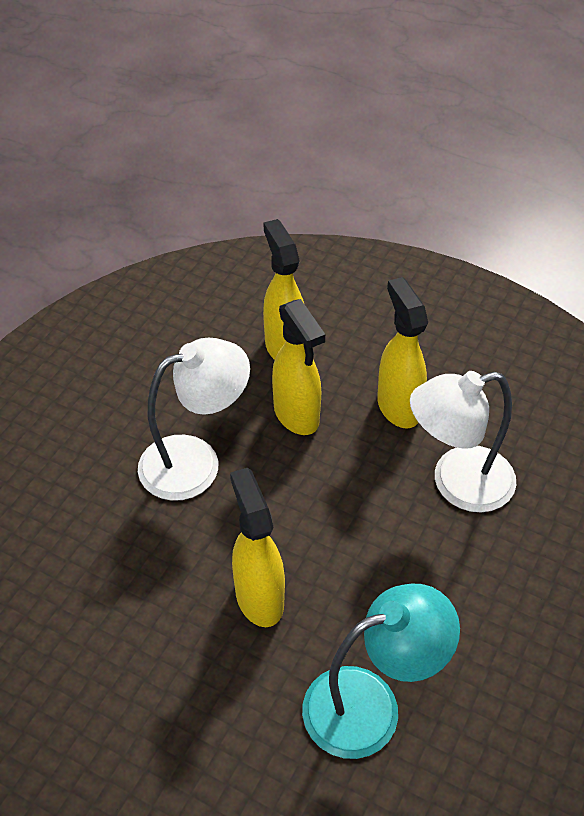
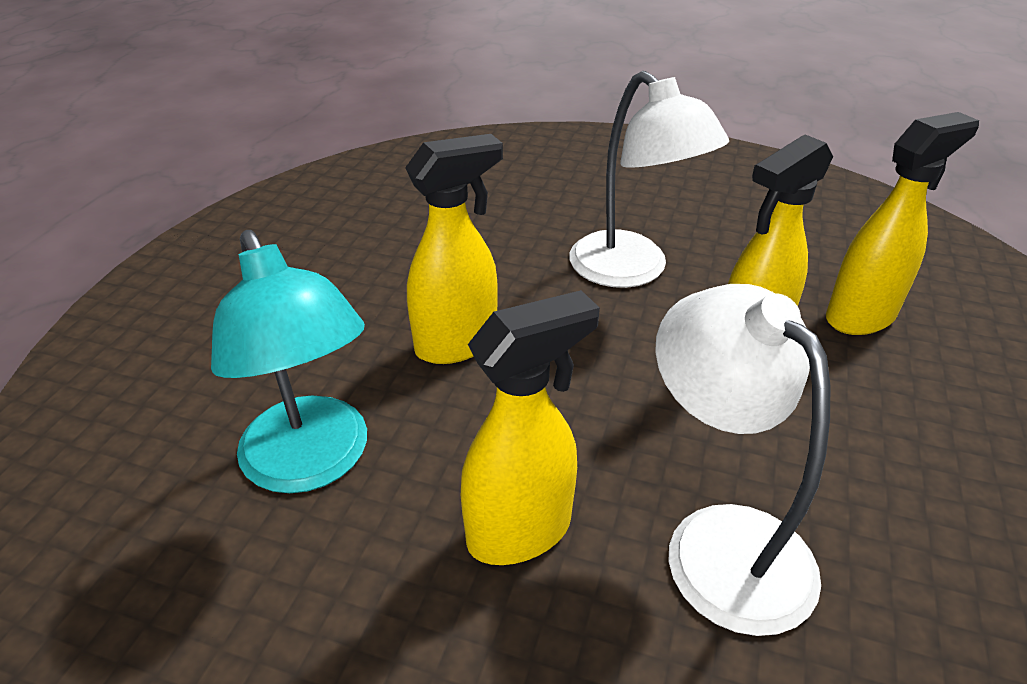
camera: 80 degrees right, 10 degrees down
(398, 407) = (836, 448): yellow spray bottle -> yellow spray bottle (521, 531)

